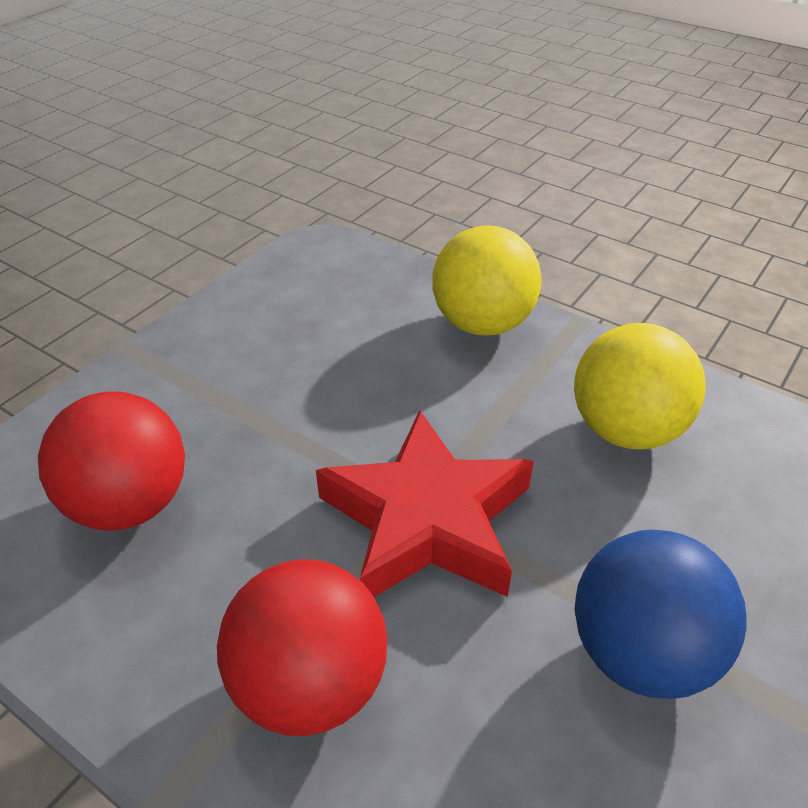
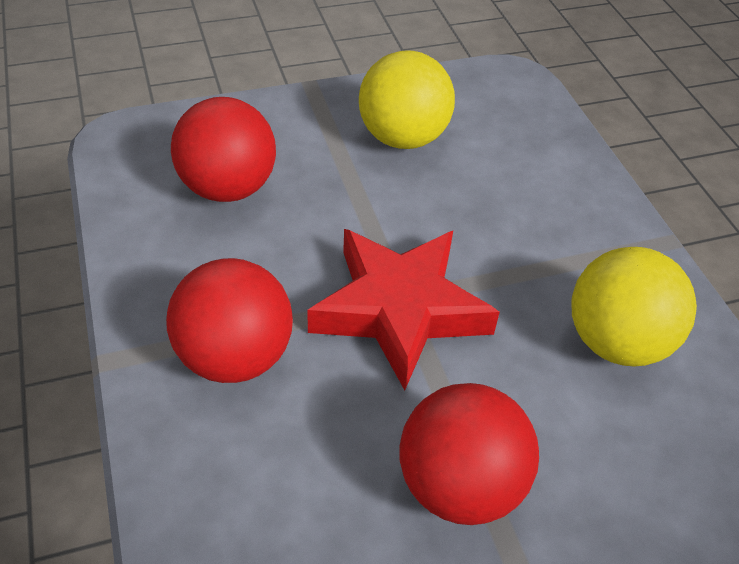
camera: 35 degrees right, 5 degrees up
(482, 323) = (583, 200): yellow ball -> yellow ball (403, 137)
(641, 653) = (459, 485): blue ball -> red ball

